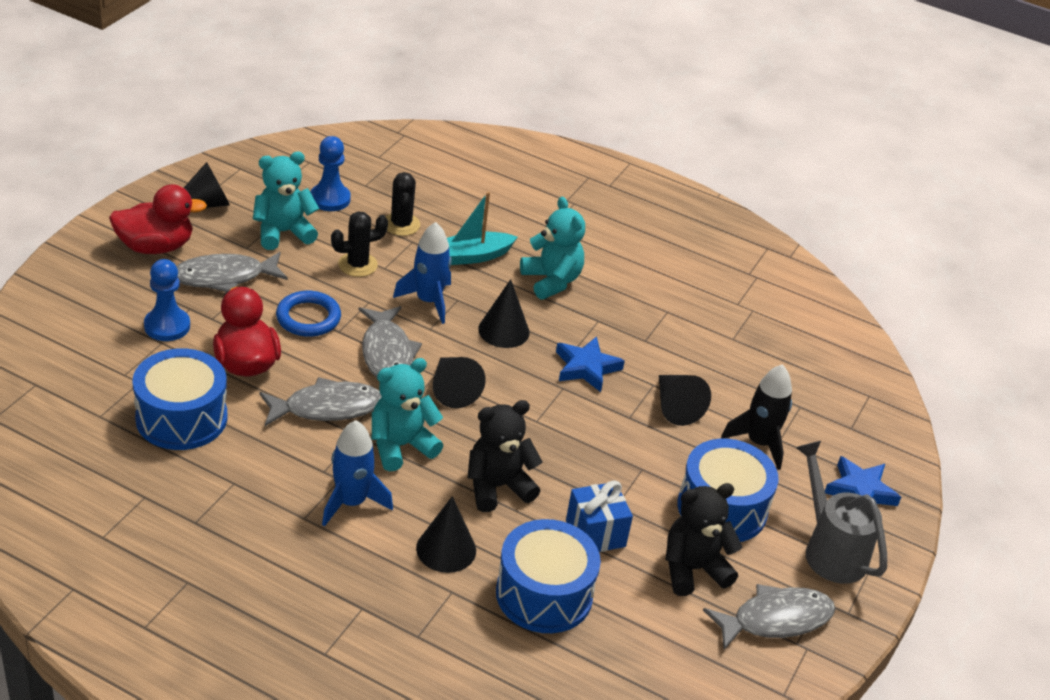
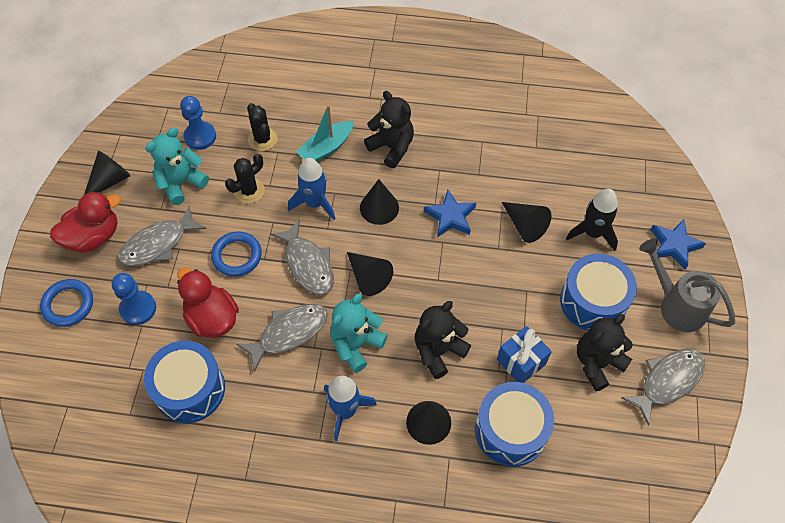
camera: 15 degrees left, 20 degrees up
(91, 296) = (68, 304): none -> blue ring
(551, 281) = (391, 147): turquoise teddy bear -> black teddy bear

